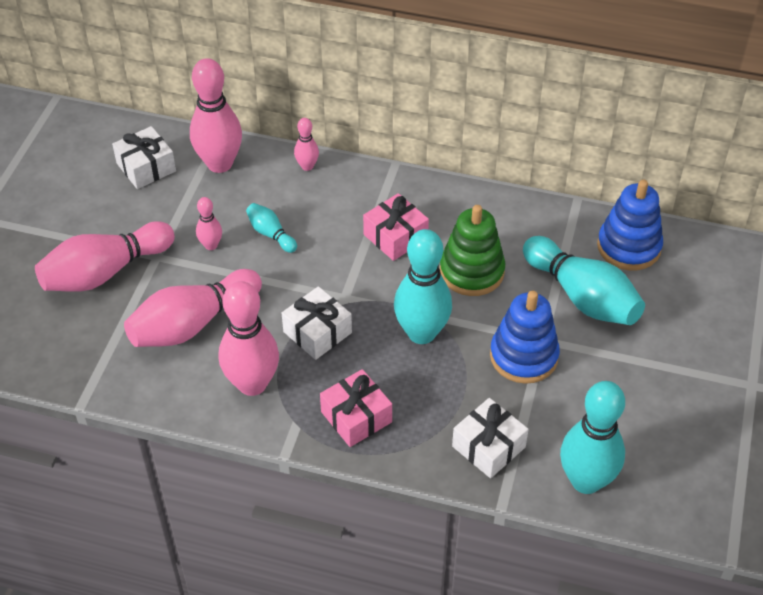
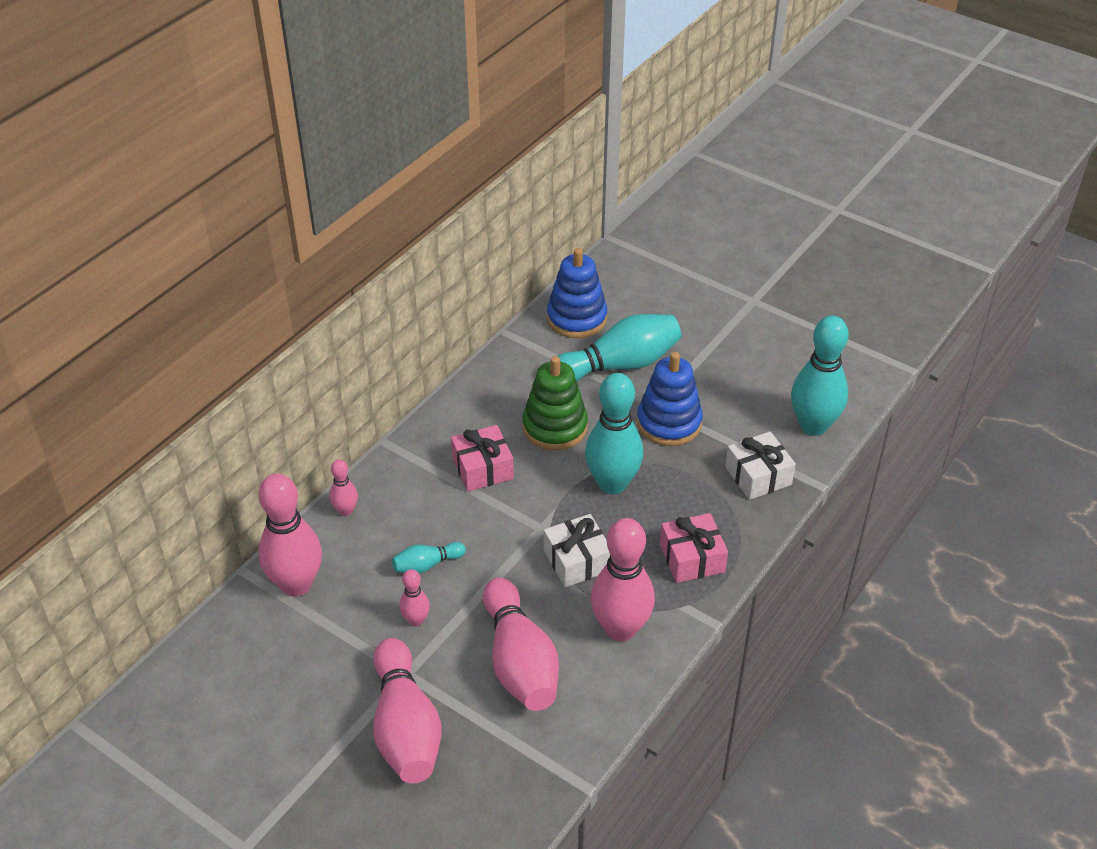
camera: 70 degrees left, 5 degrees down
(146, 167) = (260, 654): white gift -> none

